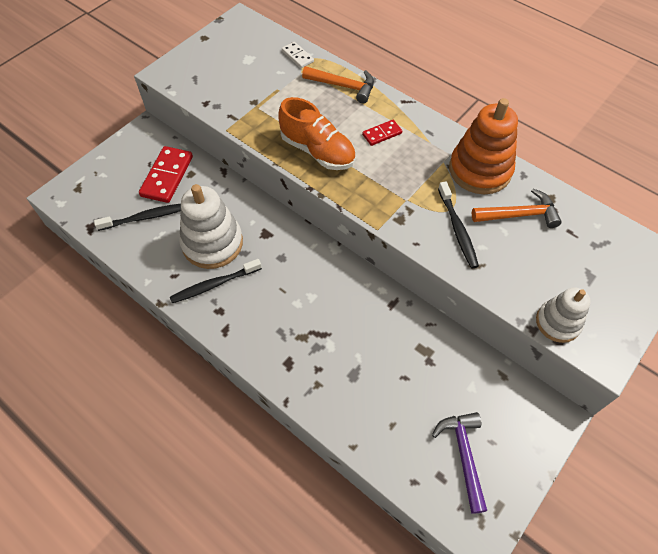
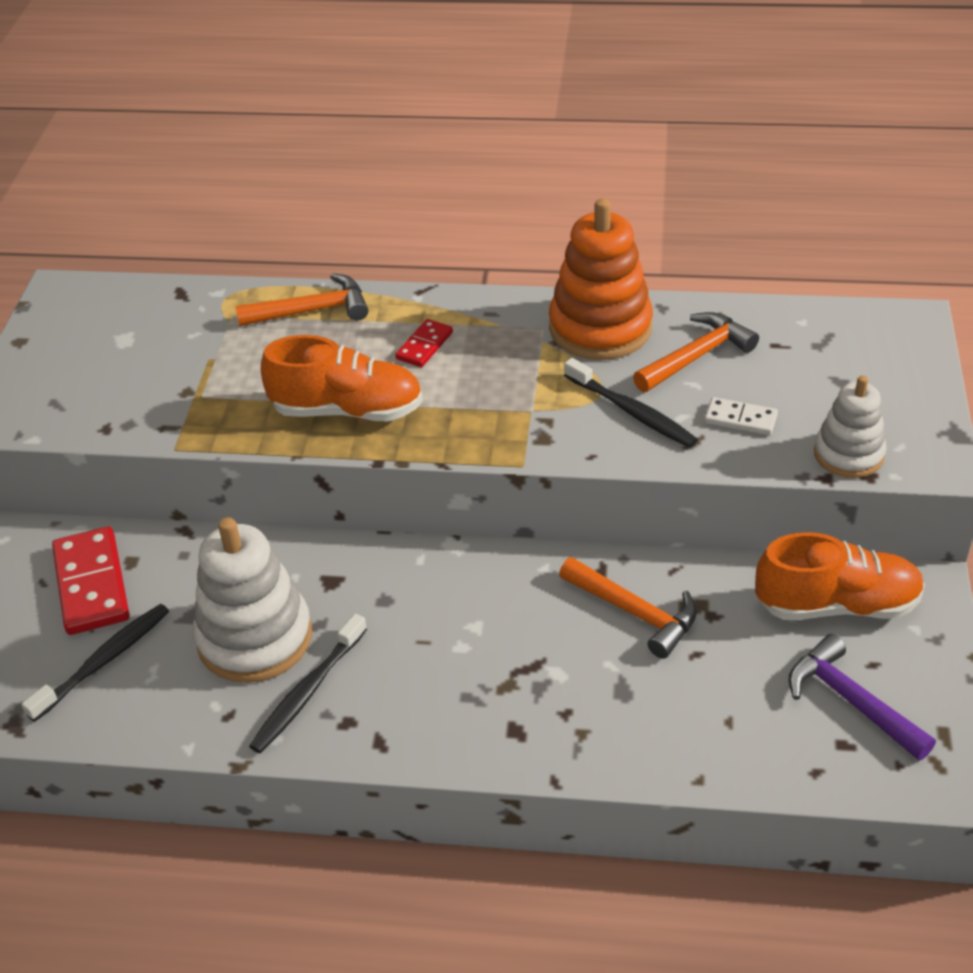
camera: 30 degrees left, 15 degrees down
(297, 56) = (203, 302): white domino -> white domino (740, 419)
(392, 336) = (634, 612): none -> orange hammer
(499, 396) = (836, 605): none -> orange shoe

